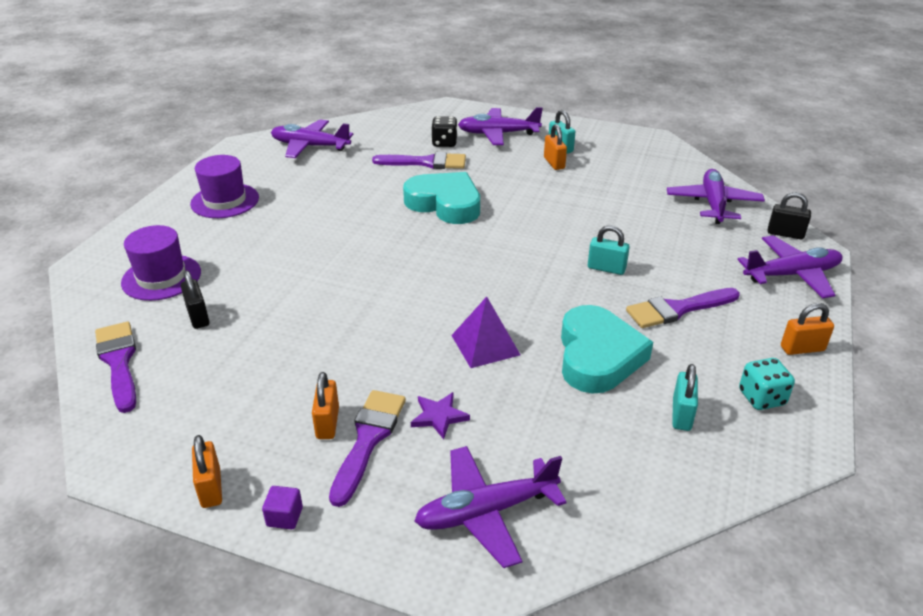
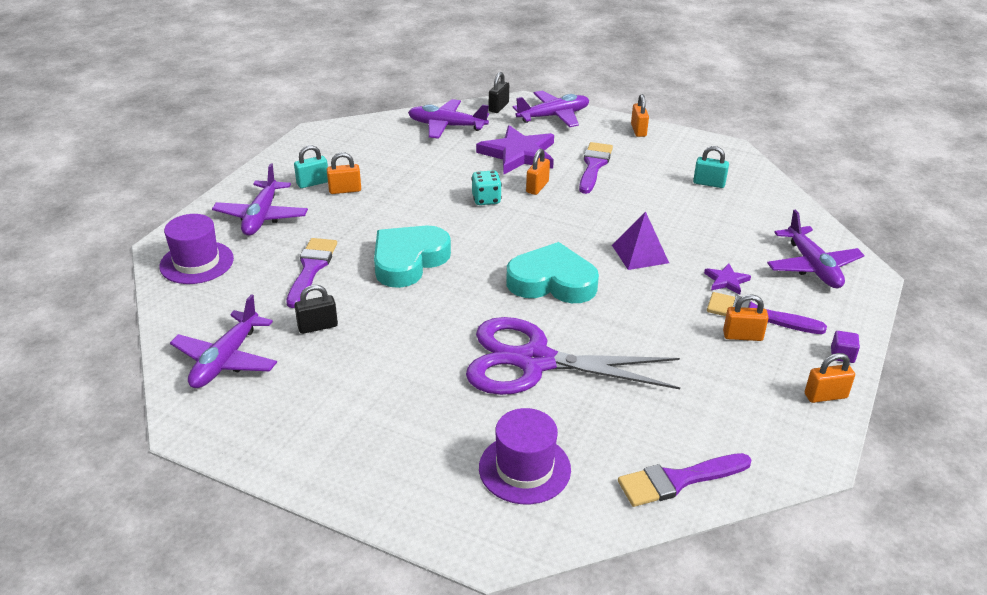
camera: 85 degrees left, 0 degrees up
(198, 317) = (601, 428): black padlock -> black padlock (318, 326)
(225, 201) = (353, 430): purple hat -> purple hat (196, 262)
(295, 278) = (535, 361): none -> purple scissors
(444, 143) = (267, 253): black dice -> none
(597, 356) = (651, 206): turquoise heart -> turquoise heart (552, 282)
(606, 268) = (537, 187): turquoise padlock -> orange padlock
(676, 253) = (518, 154): none -> purple star
(677, 309) = (594, 166): purple brush -> purple brush turned 150 degrees counterclockwise
(761, 398) = (689, 153): turquoise dice -> turquoise dice (486, 199)
(791, 275) = (553, 116): purple plane -> purple plane turned 75 degrees clockwise

